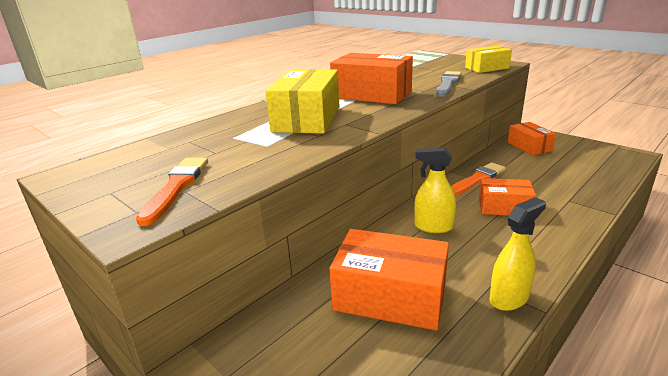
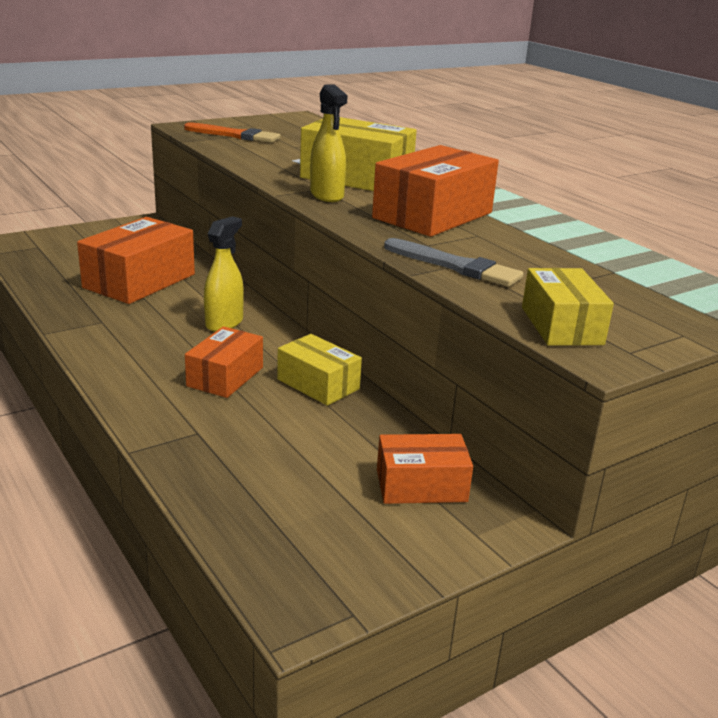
camera: 100 degrees right, 0 degrees up
(476, 179) = (318, 384): orange brush -> yellow box
(509, 298) = (78, 324): yellow spray bottle -> yellow spray bottle (327, 195)

